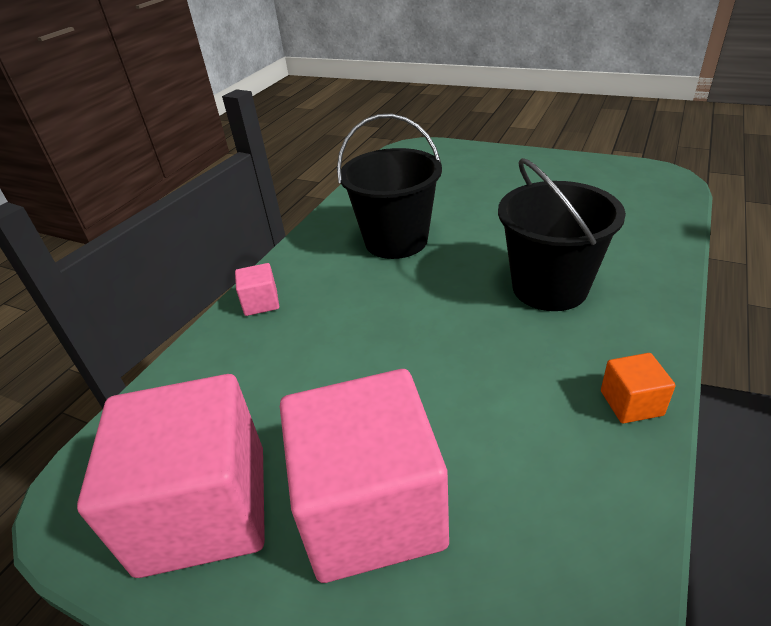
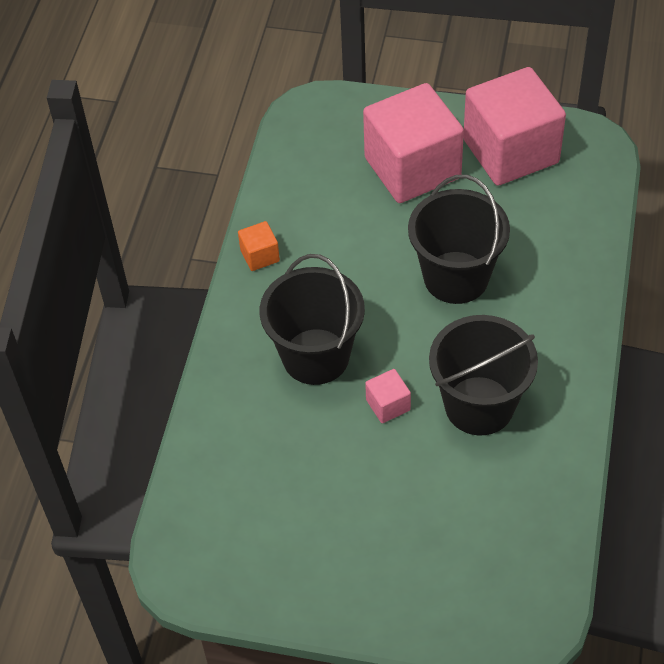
camera: 165 degrees right, 15 degrees up
(261, 303) = (575, 303): pink cube -> pink cube (388, 405)
(371, 341) = (456, 277): none -> black bucket

